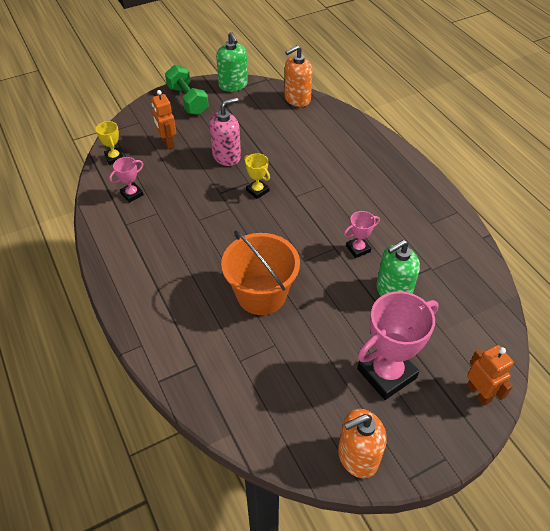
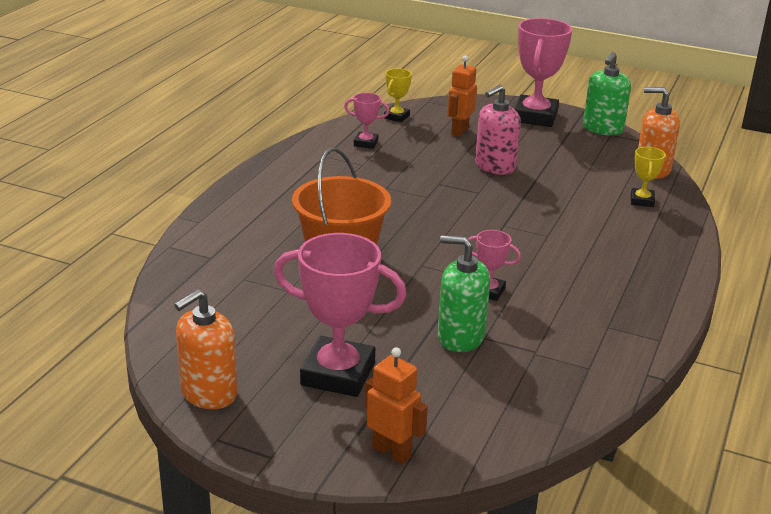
camera: 50 degrees right, 20 degrees down
(187, 100) = (535, 117): green dumbbell -> pink trophy
(226, 156) = (494, 166): pink soap dispenser -> pink soap dispenser turned 120 degrees clockwise
(257, 190) = (475, 201): yellow trophy -> yellow trophy (642, 201)
(357, 456) = (208, 393): orange soap dispenser -> orange soap dispenser turned 75 degrees counterclockwise
(479, 393) = (392, 452): orange robot -> orange robot turned 75 degrees counterclockwise

